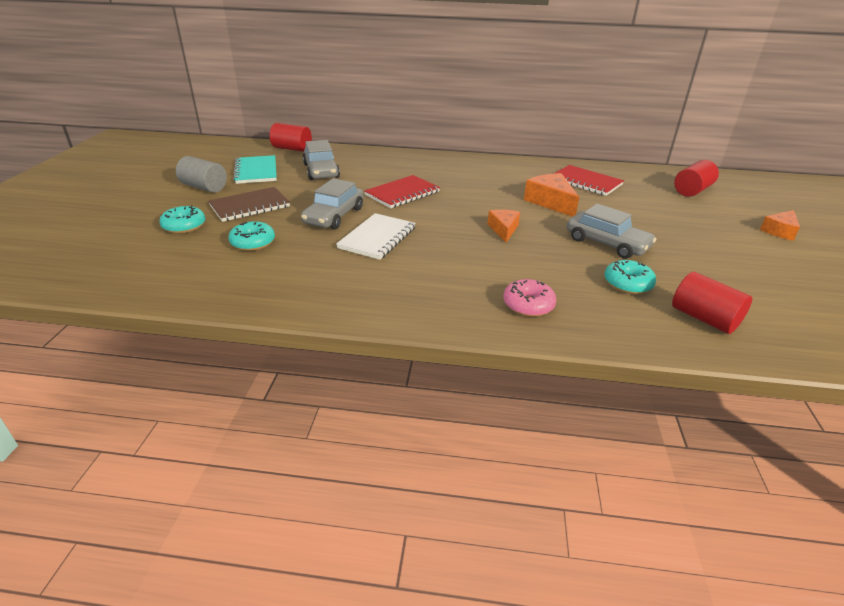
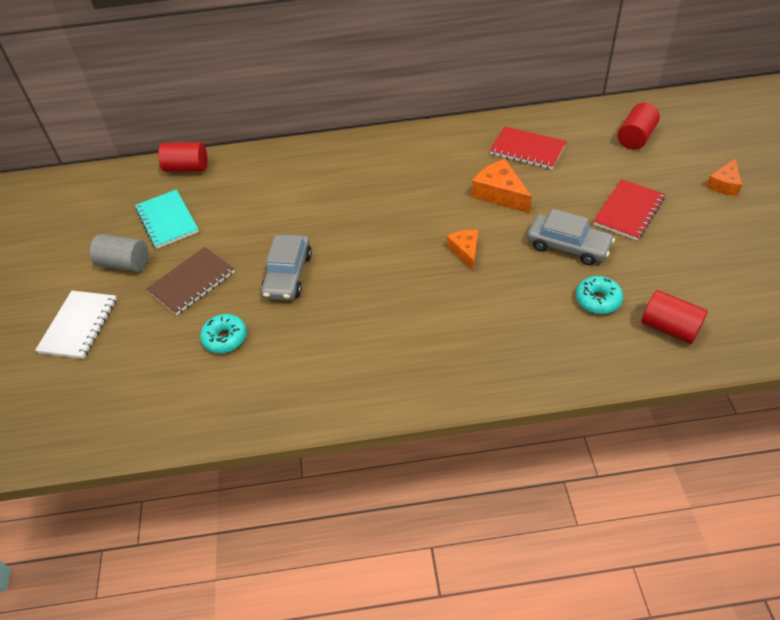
camera: 10 degrees left, 15 degrees up
(184, 226) = (140, 332): turquoise donut -> none
(321, 171) = (239, 201): grey car -> none
(377, 238) = (346, 297): white notebook -> white notebook (79, 326)
(402, 193) = (343, 219): red notebook -> red notebook (628, 211)
(528, 305) = (517, 353): pink donut -> none

